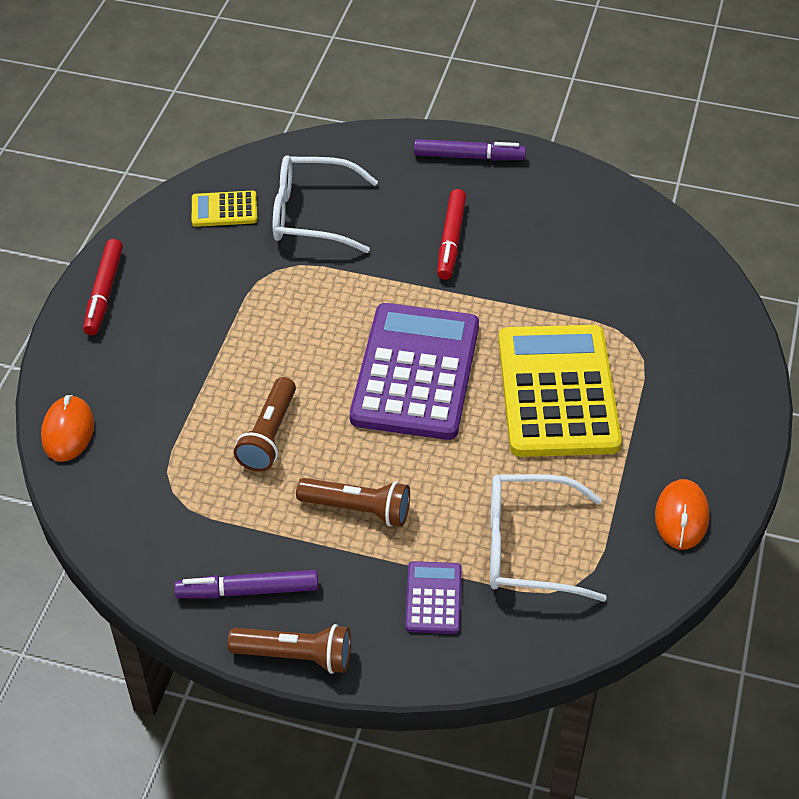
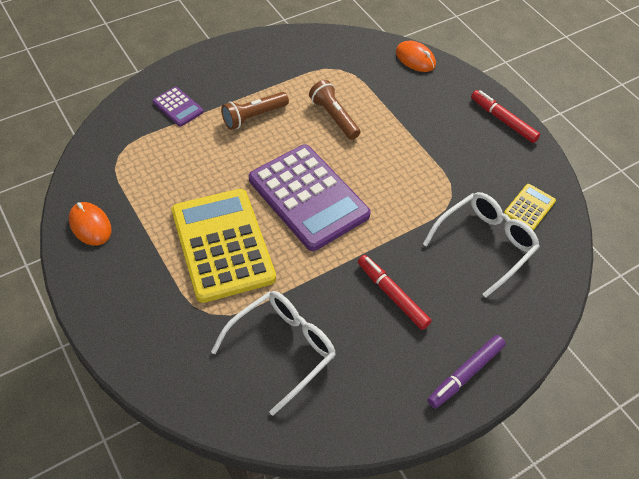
camera: 130 degrees right, 5 degrees up
(248, 591) = (258, 59): purple marker -> none
(296, 656) = (210, 52): brown flashlight -> none
(528, 547) = (156, 156): white glasses -> white glasses (282, 349)
(557, 392) = (223, 245): yellow calculator -> yellow calculator turned 150 degrees counterclockwise

